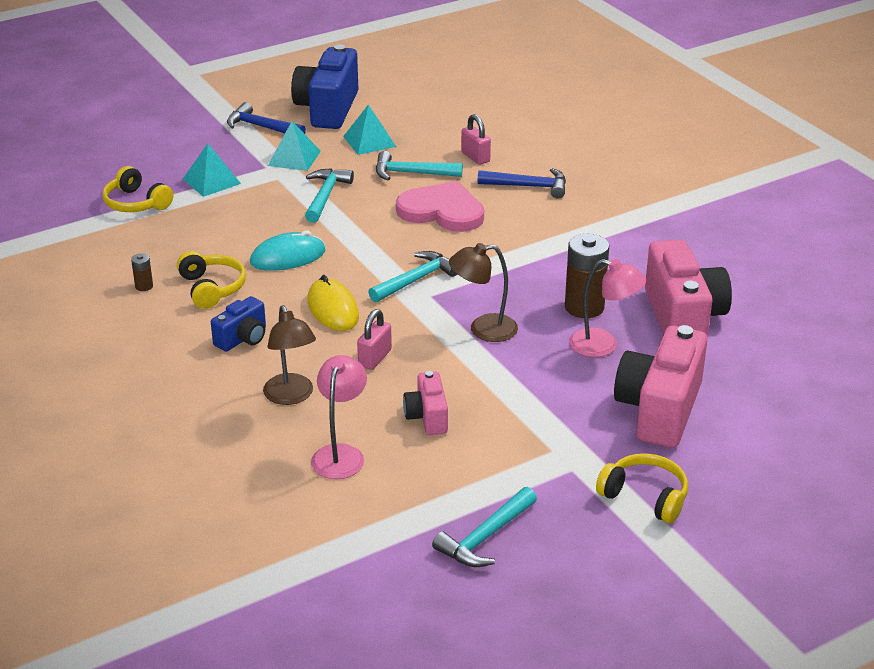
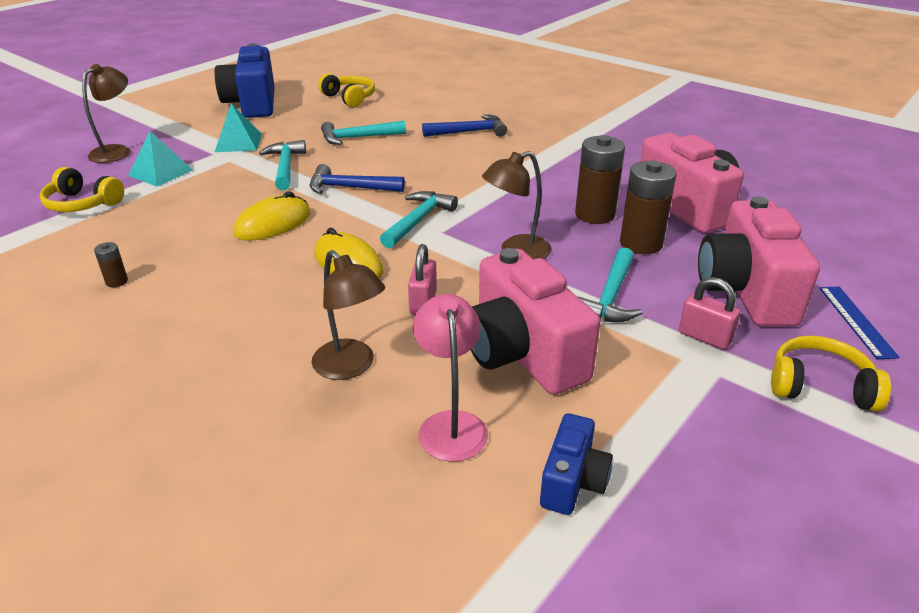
camera: 20 degrees left, 0 degrees up
(180, 148) = (117, 151): none -> brown lamp
(212, 288) = (200, 268): yellow headphones -> yellow headphones (349, 98)
(243, 338) = (260, 313): blue camera -> blue camera (573, 482)
(261, 127) = (194, 124): blue hammer -> blue hammer (349, 188)
(288, 257) = (273, 224): turquoise mouse -> yellow mouse
(369, 141) = (304, 121): turquoise pyramid -> none
(427, 417) = (522, 353): pink camera -> pink camera, size x1.92
(442, 211) = (405, 161): pink heart -> none
(475, 157) = (407, 118): pink padlock -> pink padlock (704, 337)
(485, 537) = (698, 489): turquoise hammer -> turquoise hammer (610, 297)
(603, 345) = (641, 243): pink lamp -> brown battery
(733, 456) = (856, 321): none -> blue ruler

